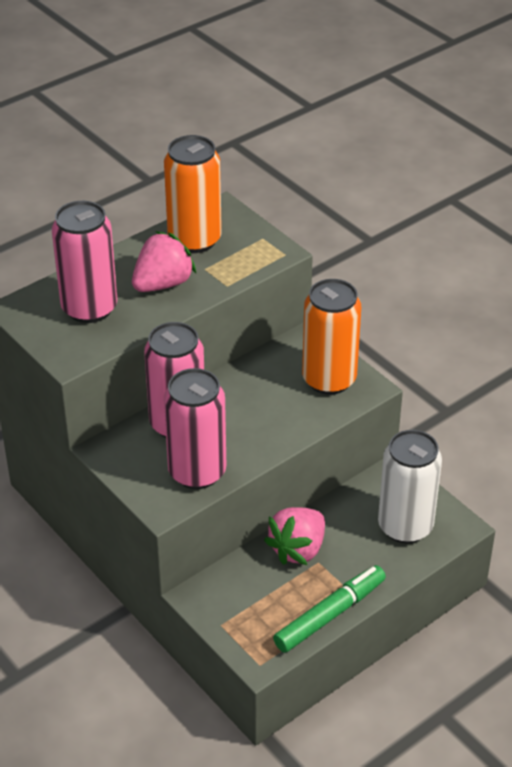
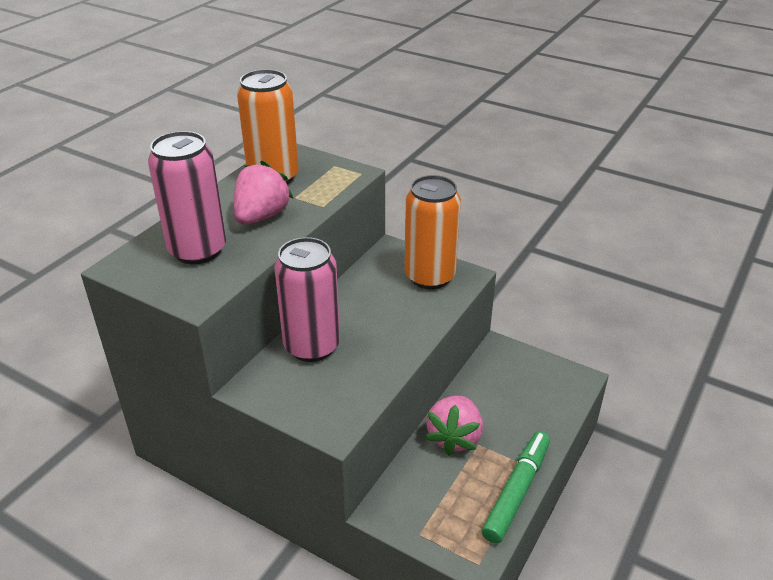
camera: 20 degrees left, 5 degrees down
(197, 472) = (352, 385): pink can -> none
(405, 526) = (535, 391): white can -> none

